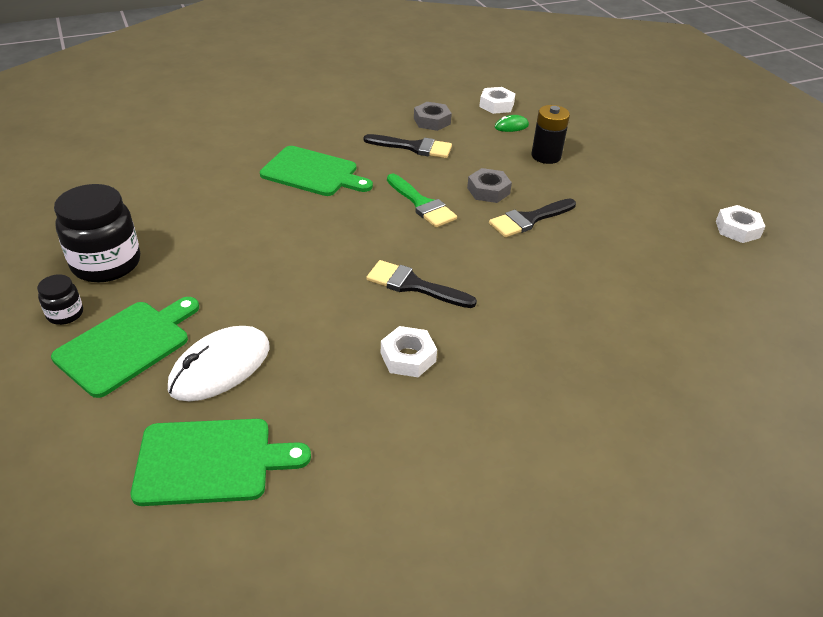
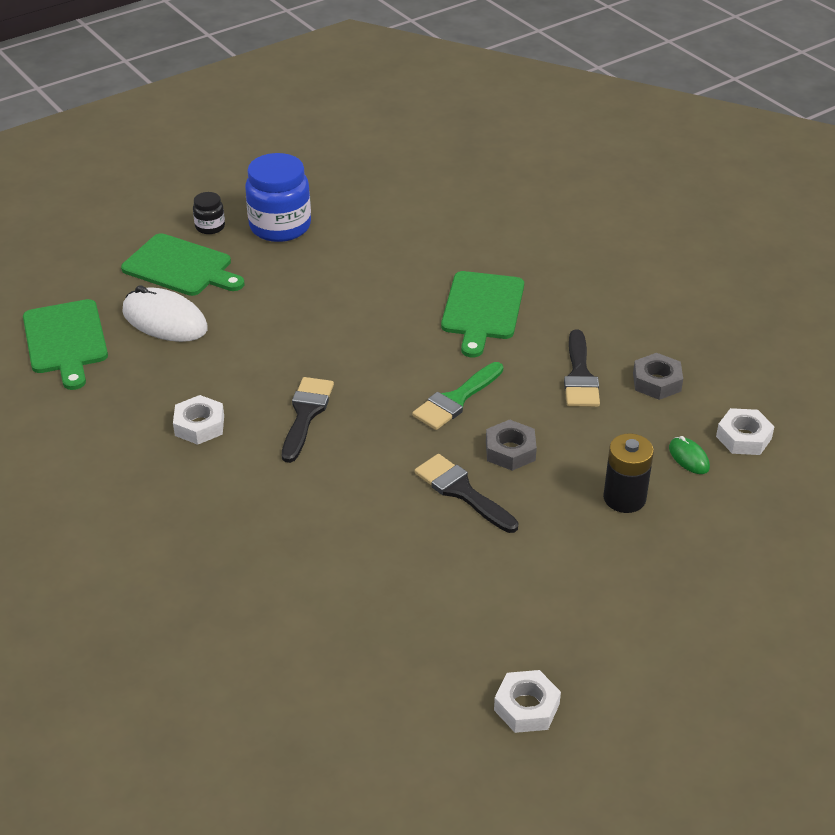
camera: 80 degrees right, 0 degrees up
(106, 263) = (280, 226): black jar -> blue jar

